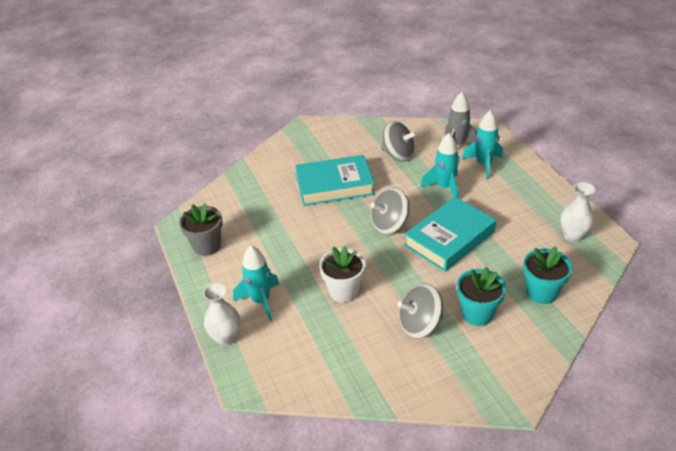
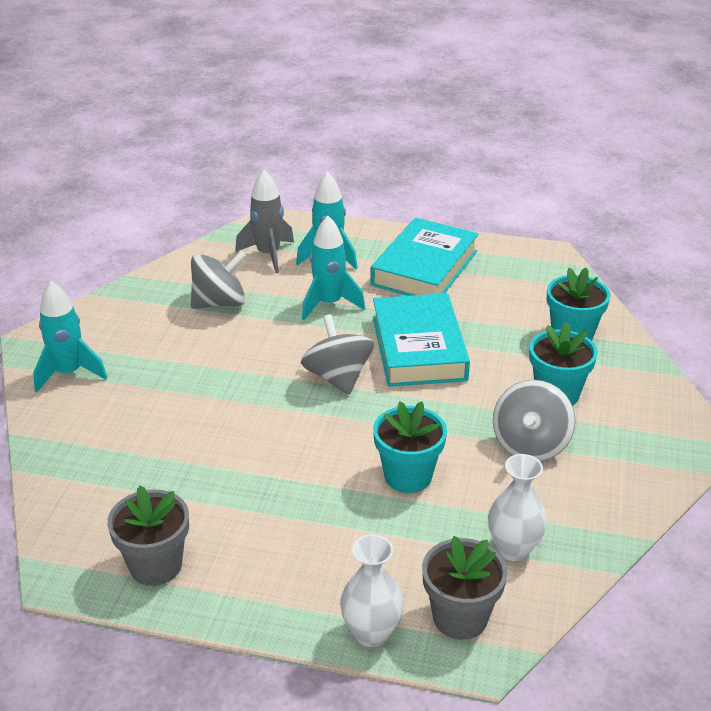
camera: 55 degrees left, 5 degrees down
(261, 301) = (339, 562): turquoise rocket -> turquoise rocket (69, 373)
(263, 365) = (460, 617): none -> grey flower pot
(334, 185) = (201, 381): turquoise book -> turquoise book (425, 268)
(344, 291) = (408, 476): white flower pot -> turquoise flower pot
(390, 225) = (338, 377): grey spinning top -> grey spinning top turned 150 degrees clockwise
(572, 236) = (514, 271): white vase -> white vase (513, 549)

